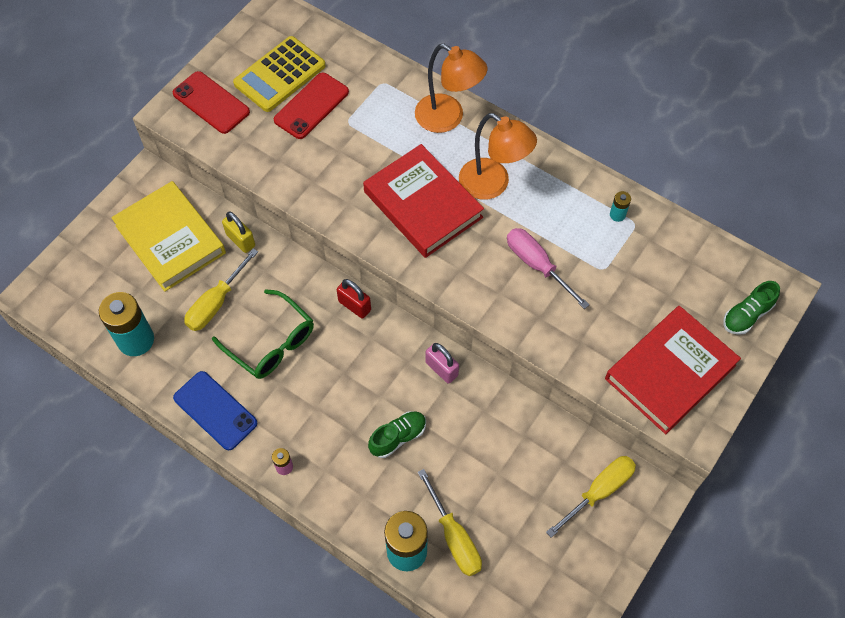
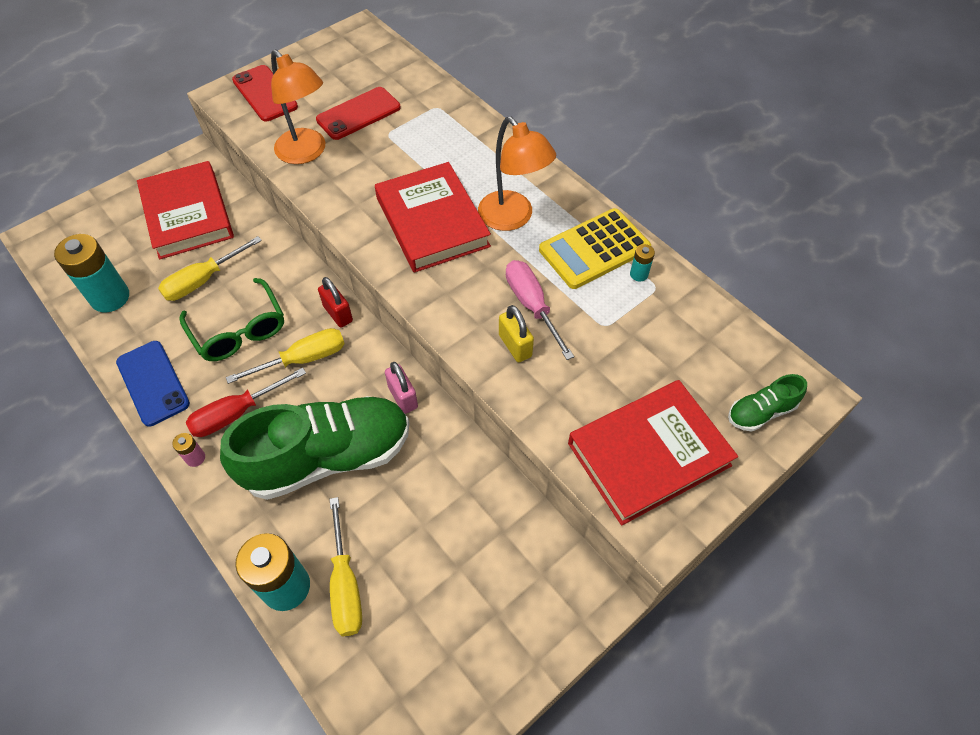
camera: 15 degrees right, 5 degrees down
(170, 239) = (187, 214): yellow book -> red book
(240, 240) = (253, 229): yellow padlock -> yellow padlock (515, 346)
(280, 75) = (340, 83): yellow calculator -> yellow calculator (594, 249)
(303, 419) = (237, 413): none -> red screwdriver
(398, 437) = (328, 457): green shoe -> green shoe, size x2.32
(448, 118) = (489, 149): orange lamp -> orange lamp (306, 153)
(599, 491) = (531, 576): yellow screwdriver -> yellow screwdriver (303, 359)

